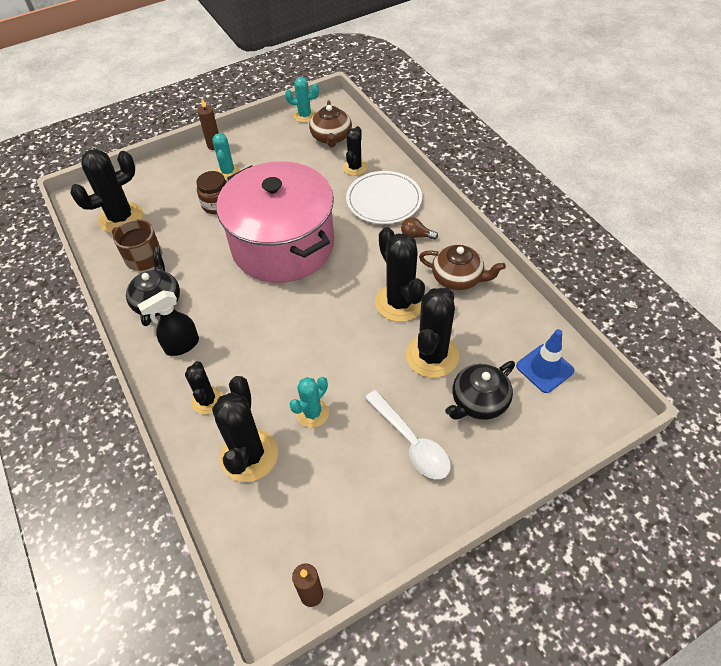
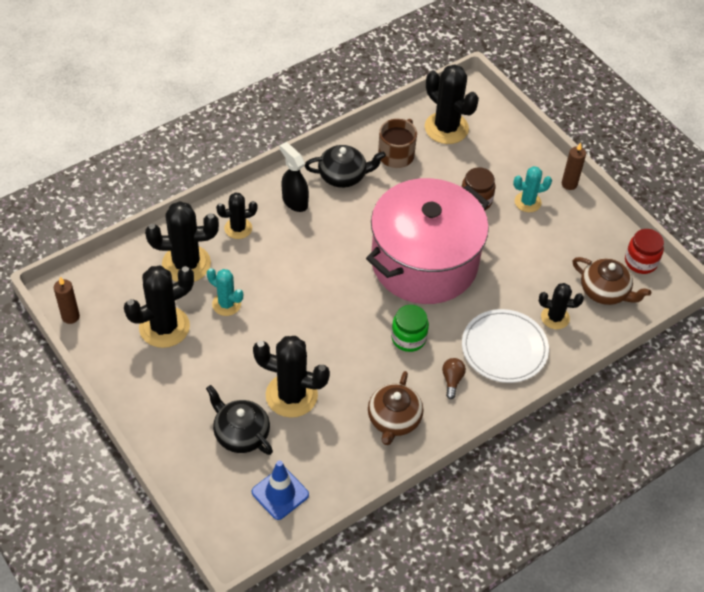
camera: 80 degrees right, 0 degrees up
(304, 116) = (640, 261): turquoise cactus -> red jar
(331, 137) = (605, 291): brown teapot -> brown teapot turned 135 degrees counterclockwise
(369, 262) = (408, 338): none -> green jar
(400, 302) = (356, 367): black cactus -> black cactus (164, 327)
(411, 442) = (197, 379): white spoon -> none

